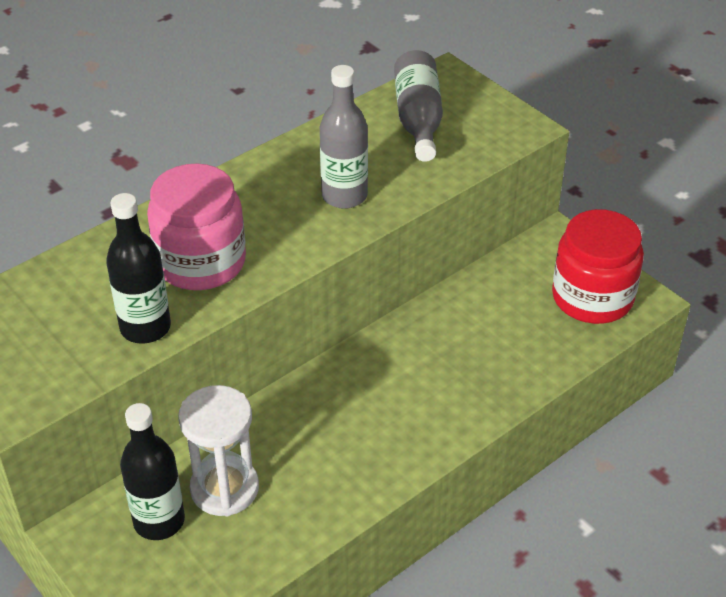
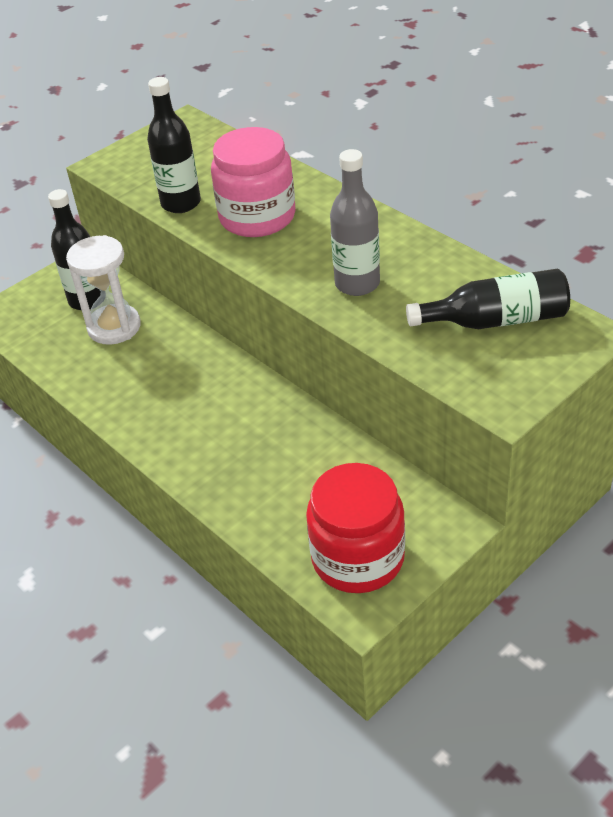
camera: 90 degrees right, 0 degrees up
(418, 119) = (496, 320): grey bottle -> black bottle

